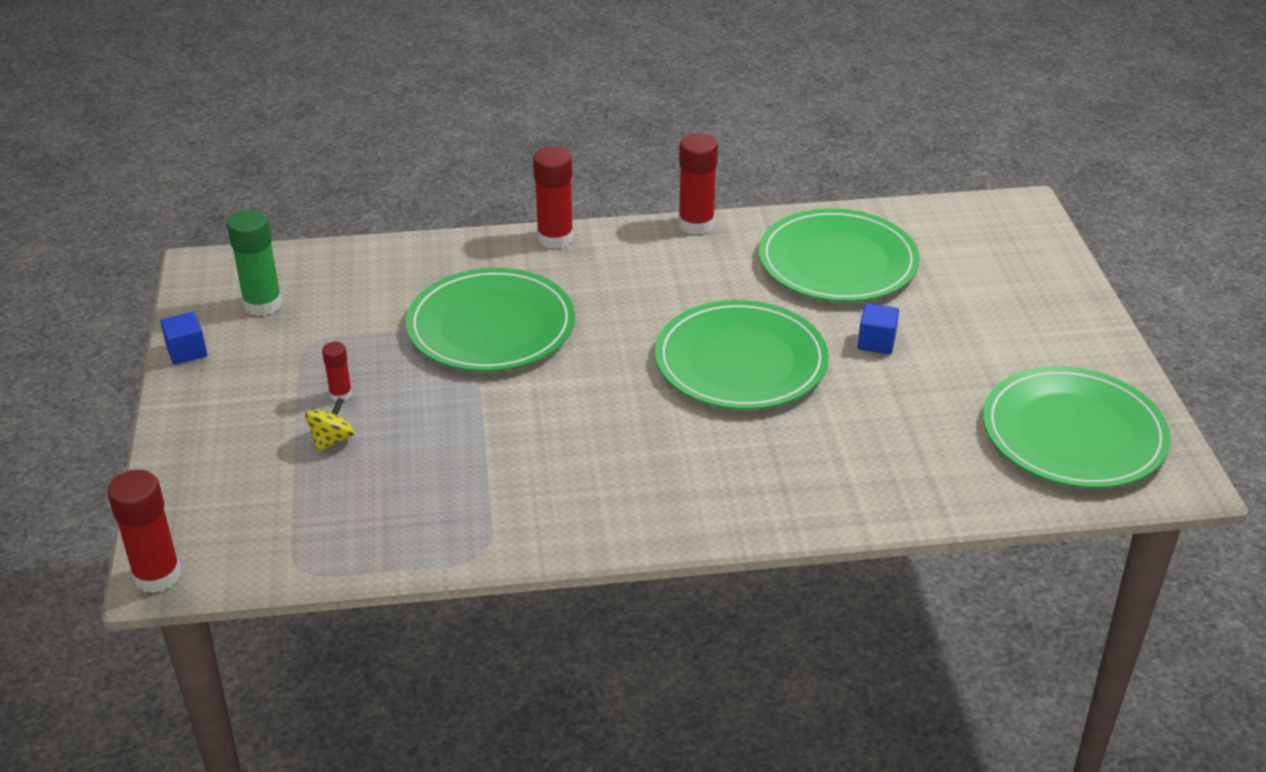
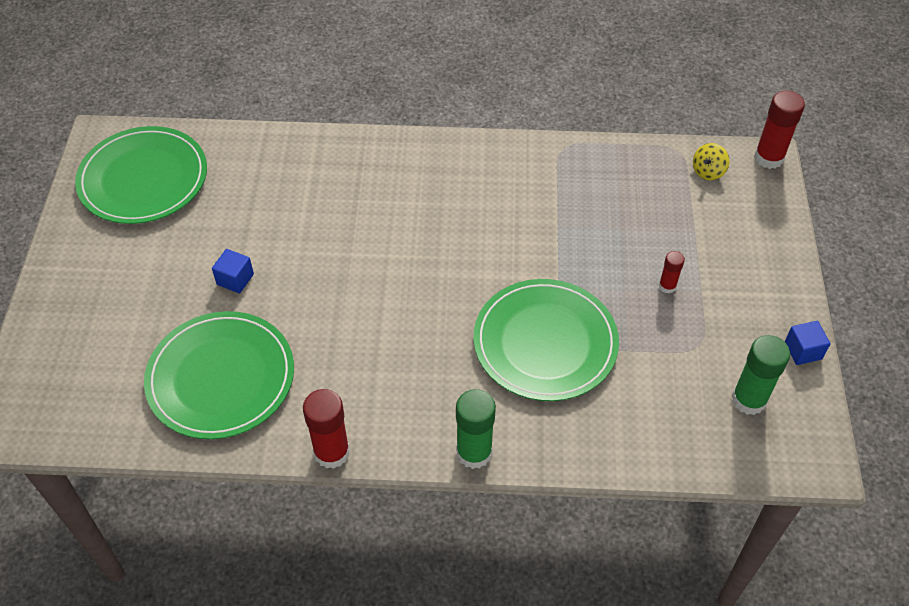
camera: 170 degrees left, 15 degrees up
(332, 440) = (669, 244): yellow spinning top -> yellow spinning top (708, 171)
(555, 238) = (474, 452): red glue stick -> green glue stick
(741, 361) = (349, 275): green plate -> none

